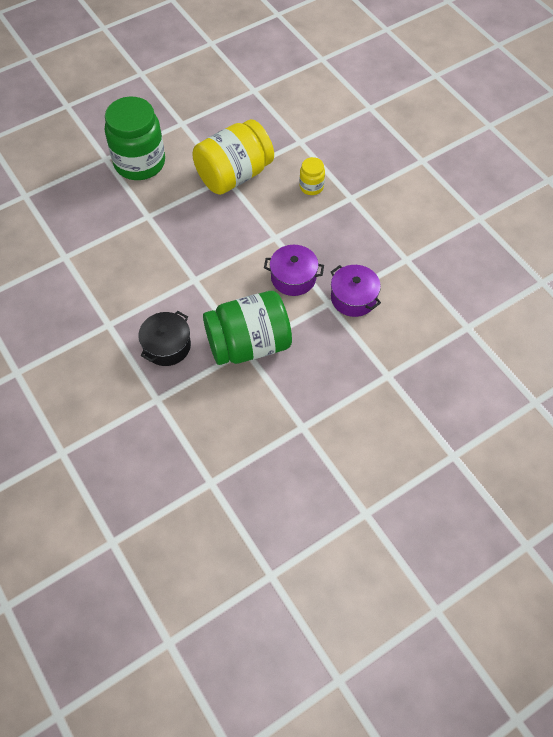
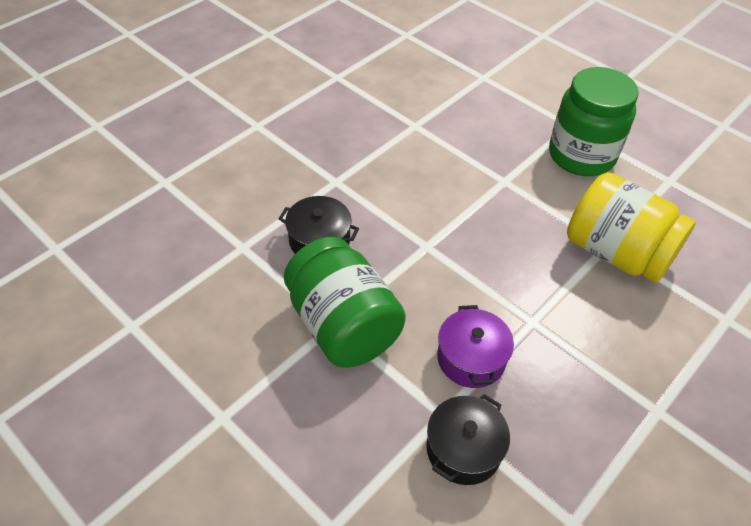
camera: 75 degrees right, 10 degrees down
(311, 187) = (649, 351): yellow jar -> none
(353, 298) = (463, 449): purple pot -> black pot

